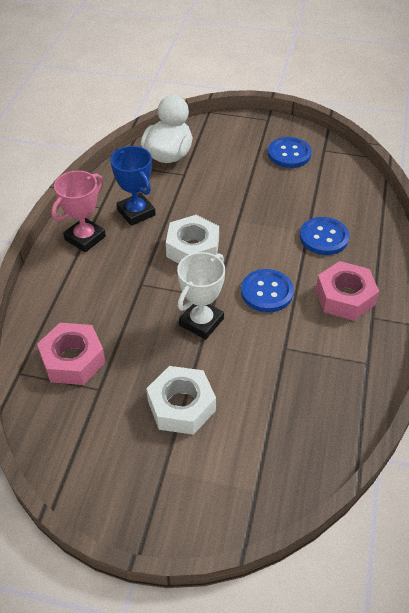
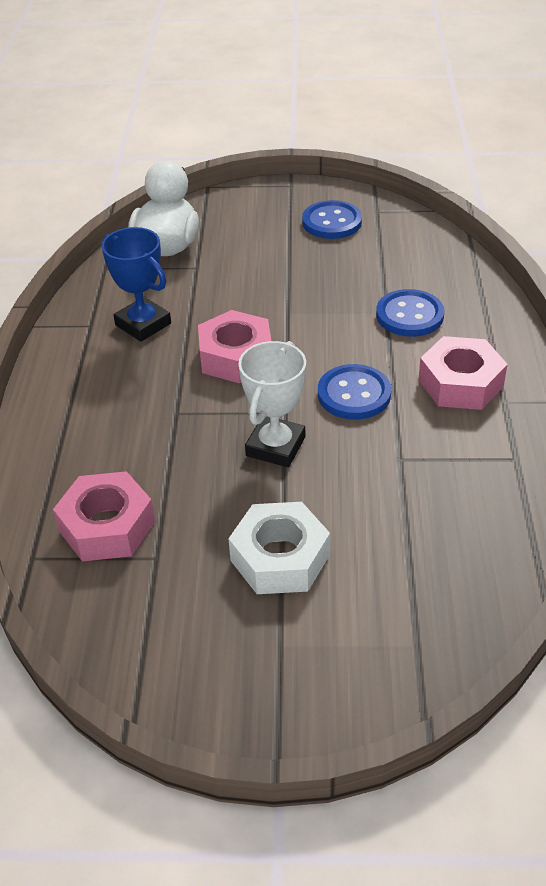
camera: 10 degrees left, 5 degrees down
(85, 238) = (79, 367): pink trophy -> none
(193, 248) = (236, 356): white nut -> pink nut

